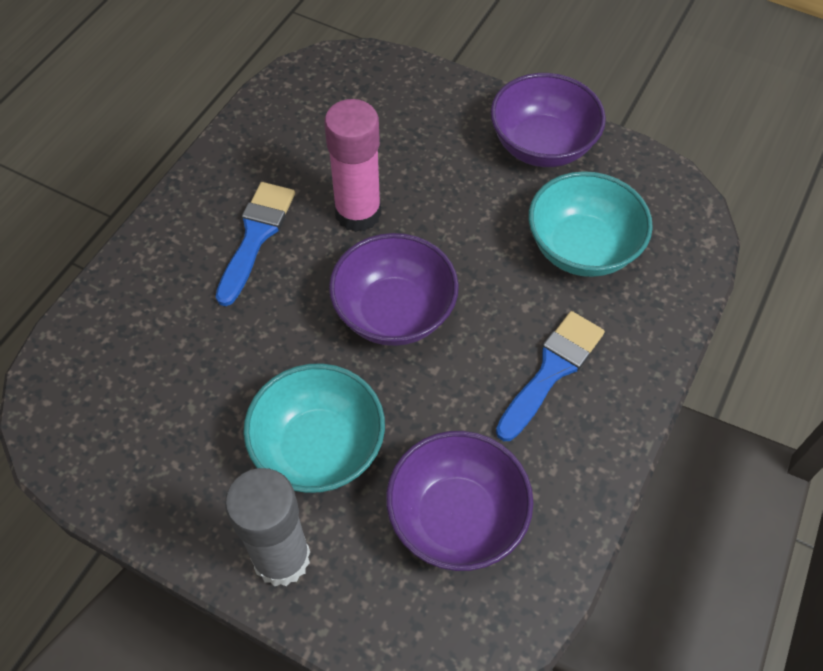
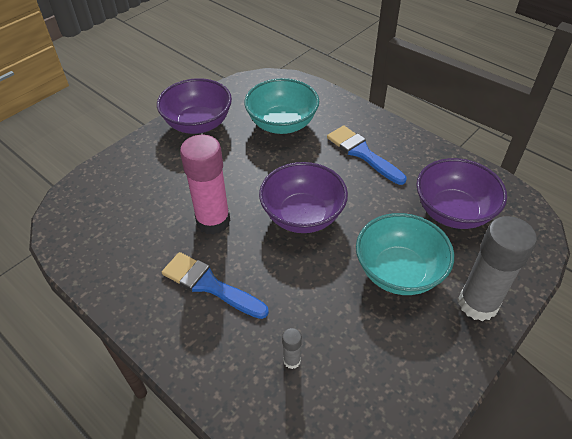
camera: 75 degrees left, 10 degrees down
(163, 344) = (292, 360): none -> grey glue stick

